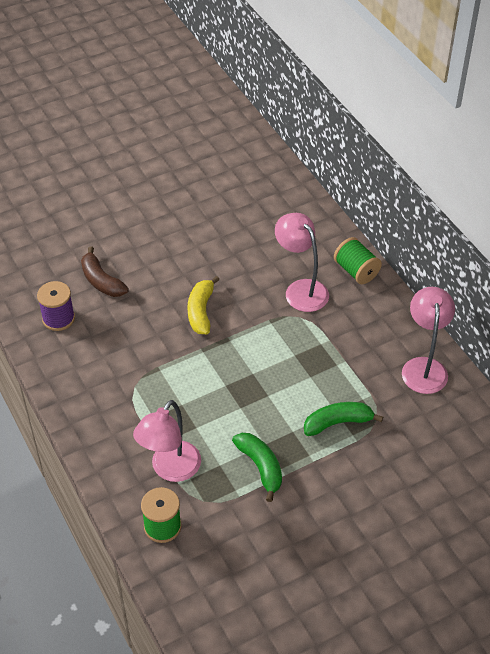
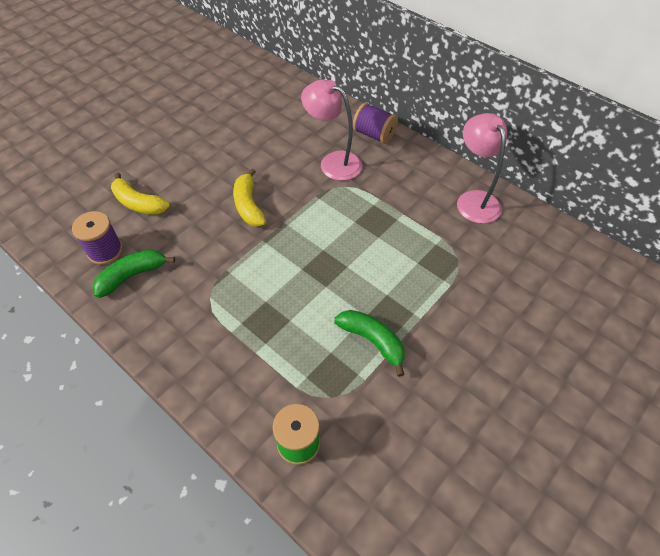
camera: 20 degrees left, 5 degrees up
(101, 281) = (138, 203): brown banana -> yellow banana
(170, 469) = (281, 374): pink lamp -> none
(338, 423) = (425, 273): green banana -> green banana (132, 276)
(356, 271) = (374, 134): green spool -> purple spool

